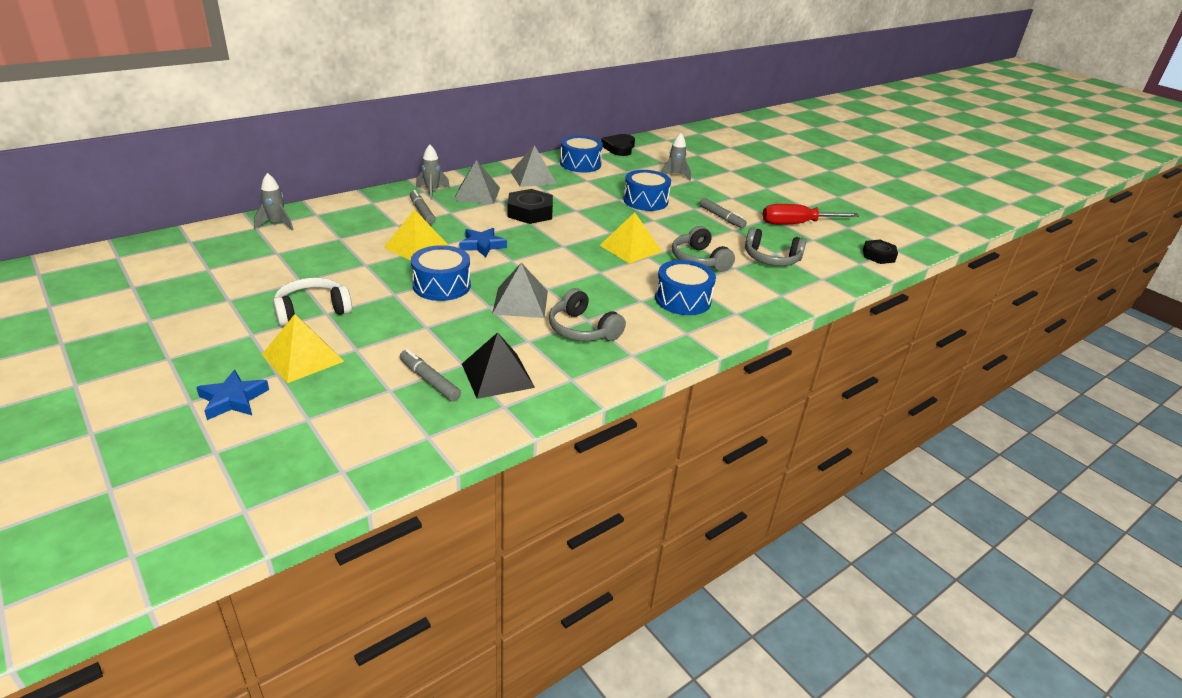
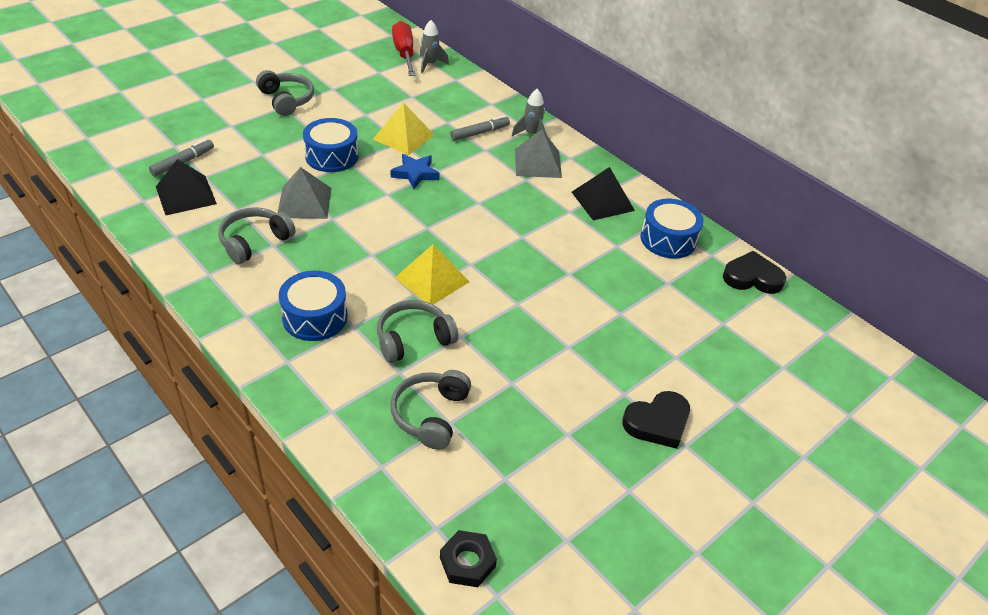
camera: 85 degrees right, 10 degrees up
(233, 399) = (173, 87): blue star -> none
(303, 357) = (221, 105): yellow pyramid -> none
(312, 311) = (286, 100): white headphones -> grey headphones
(530, 212) = (503, 202): black nut -> none
(533, 177) = (602, 201): grey pyramid -> black pyramid
(645, 201) = (573, 298): blue drum -> none
(674, 176) = (676, 333): grey rocket -> none
(721, 217) = (547, 373): grey marker -> none
(752, 192) = (657, 422): none -> black heart
(796, 224) = (554, 465): red screwdriver -> red screwdriver (404, 53)

